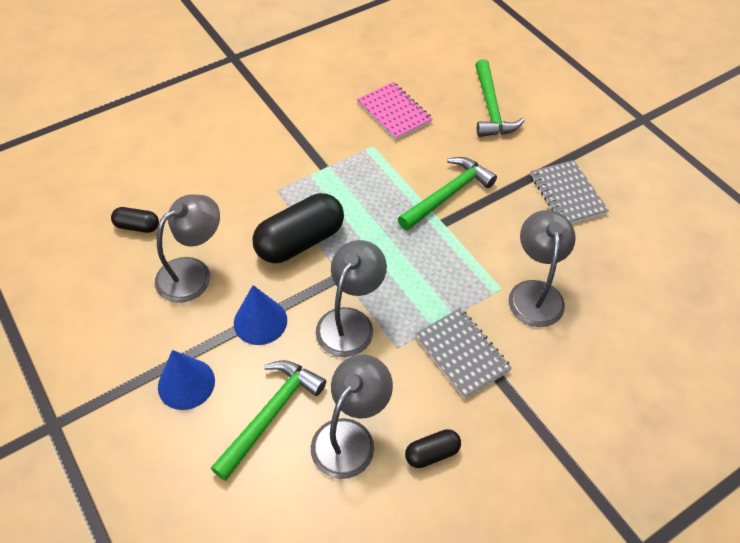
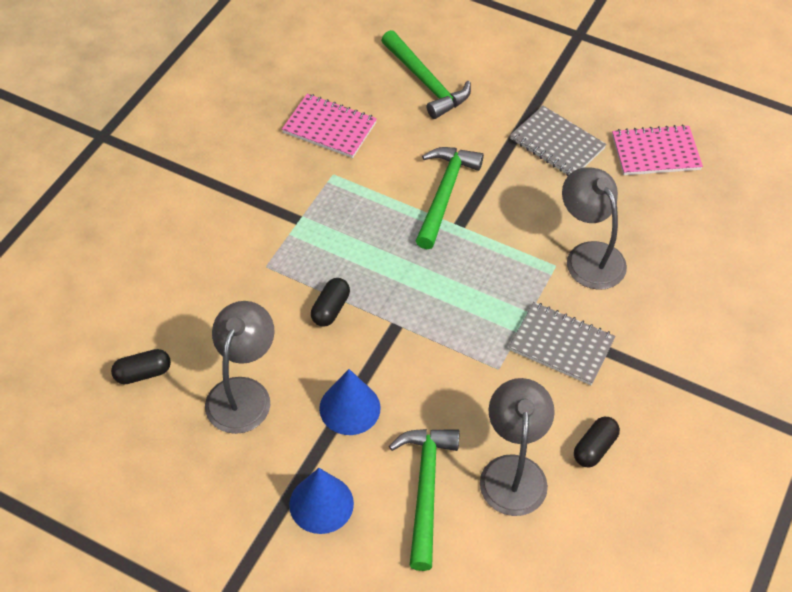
camera: 30 degrees left, 0 degrees up
(300, 241) = (330, 309): black capsule -> black capsule, size x0.49
(350, 322) = (438, 365): grey lamp -> none
(650, 235) = (655, 152): none -> pink notebook

